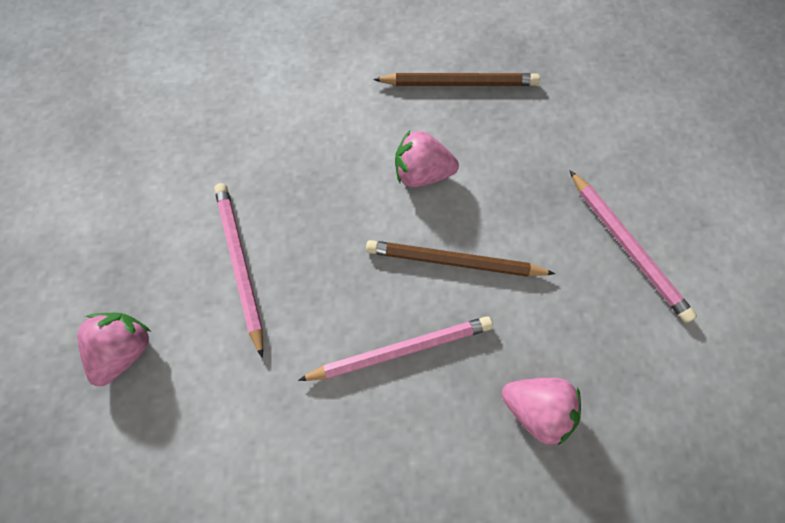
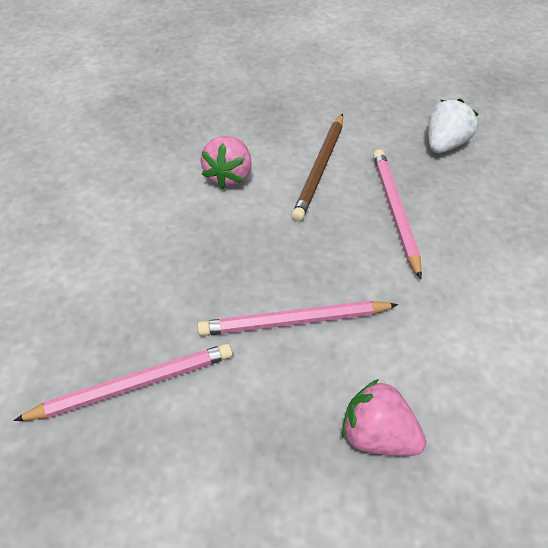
camera: 80 degrees left, 20 degrees down
(458, 83) = (142, 140): brown pencil -> none
(536, 408) = (445, 144): pink strawberry -> white strawberry
(627, 247) = (325, 79): pink pencil -> pink pencil (133, 385)

